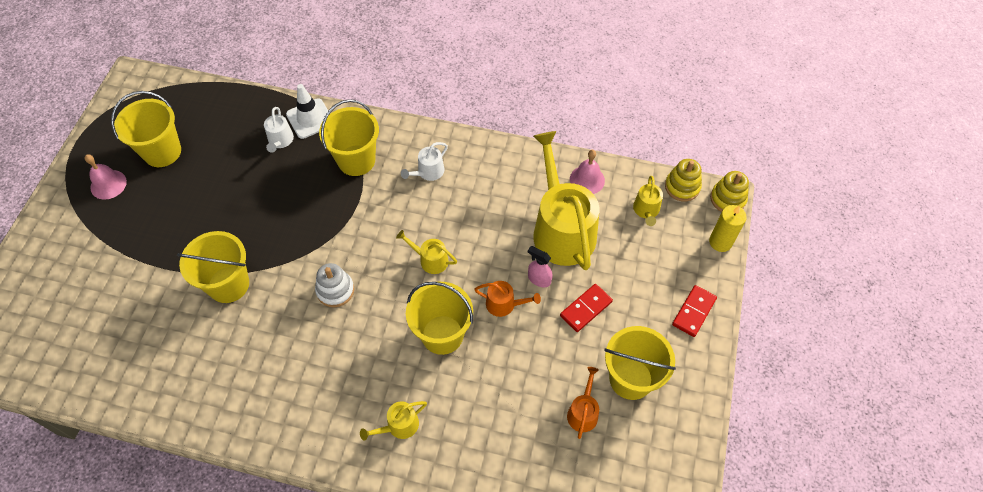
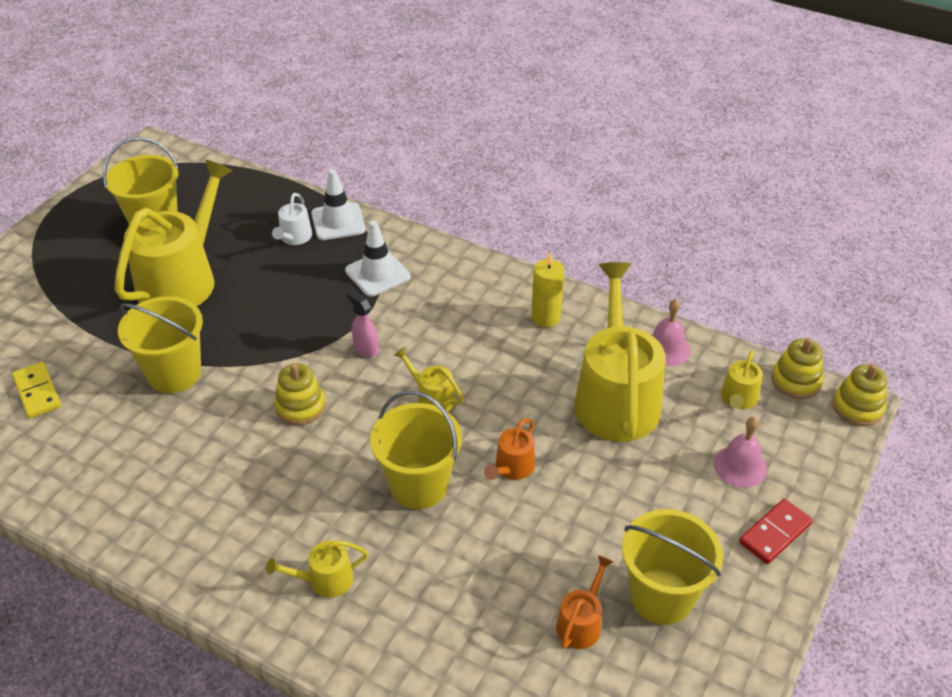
camera: 15 degrees right, 15 degrees down
(108, 184) = (81, 245): pink bell -> pink bell (740, 466)
(126, 326) = (37, 392): none -> yellow domino
(204, 199) = (182, 279): none -> yellow watering can
(335, 290) = (300, 406): white stacking toy -> yellow stacking toy
(356, 160) = (377, 274): yellow bucket -> white traffic cone
(428, 172) = (462, 302): white watering can -> none
(504, 304) = (512, 468): orange watering can -> orange watering can turned 90 degrees clockwise
(539, 279) = (568, 448): pink spray bottle -> pink spray bottle (366, 348)
(586, 308) = (622, 496): red domino -> none
(720, 242) = (834, 456): yellow candle -> yellow candle (545, 317)

